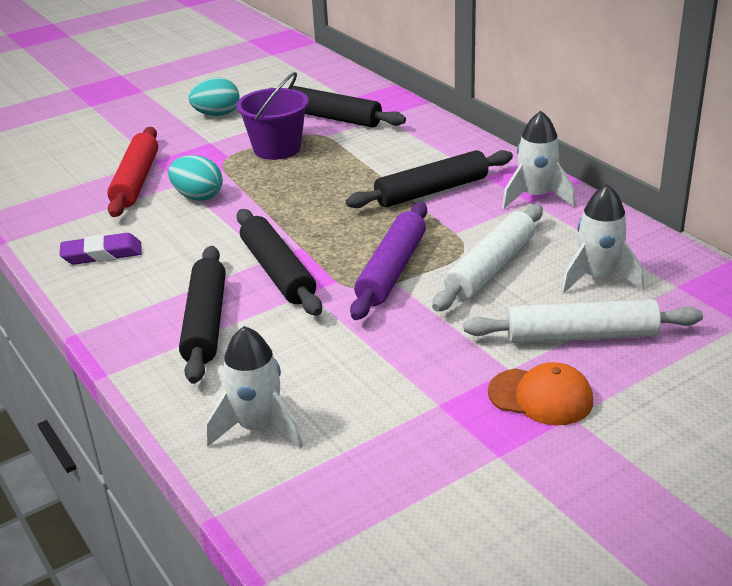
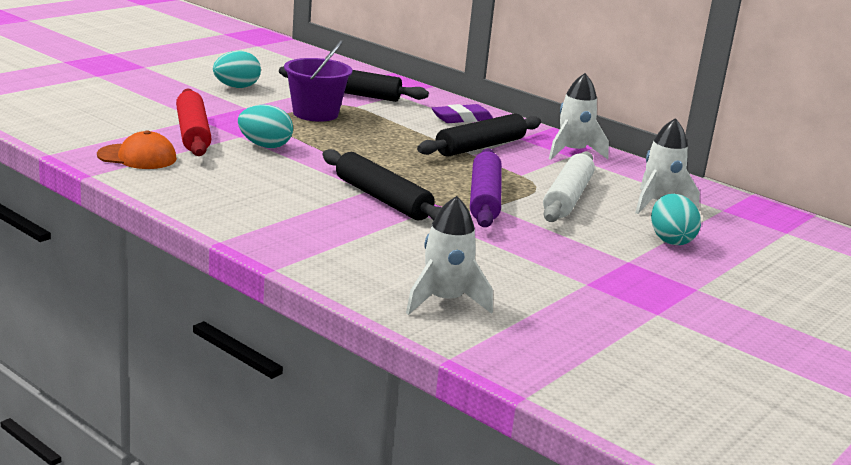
camera: 20 degrees left, 10 degrees down
(102, 254) = (201, 185): purple eraser -> purple eraser (462, 119)
(205, 322) = (342, 233): black rolling pin -> none
(540, 397) = (665, 277): orange cap -> orange cap (137, 157)
(581, 336) = (670, 240): white rolling pin -> turquoise egg

